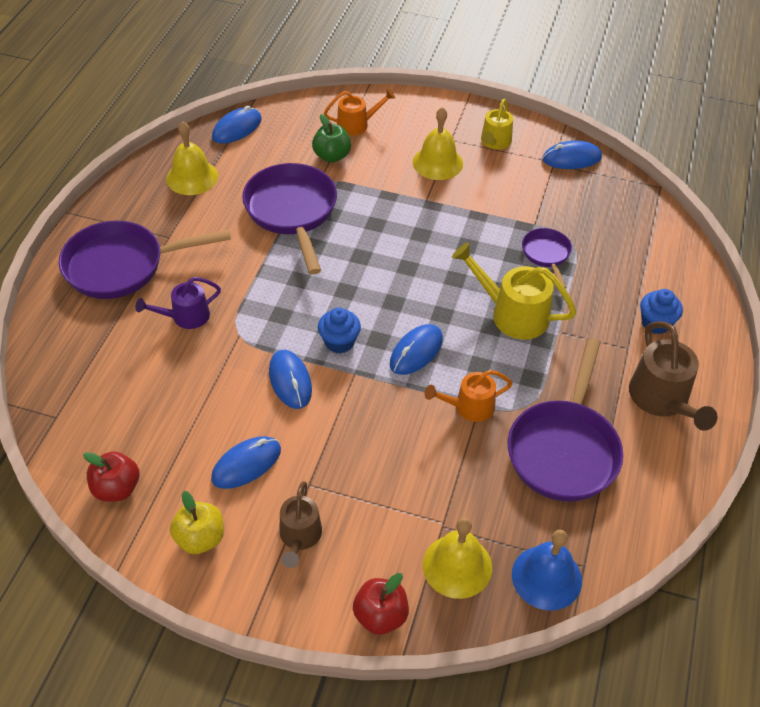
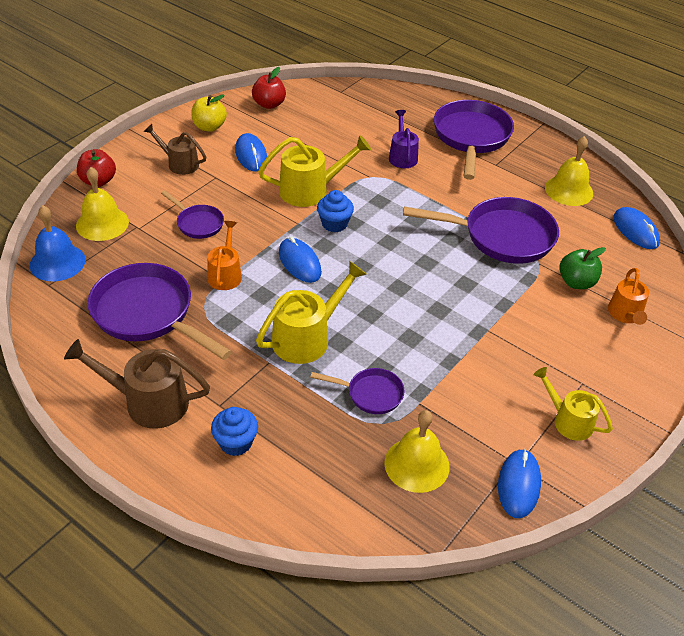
camera: 110 degrees right, 5 degrees down
(290, 381) = (310, 190): blue mouse -> yellow watering can
(404, 465) = (198, 223): none -> purple pan
(437, 163) = (544, 358): yellow bell -> yellow bell (417, 464)

